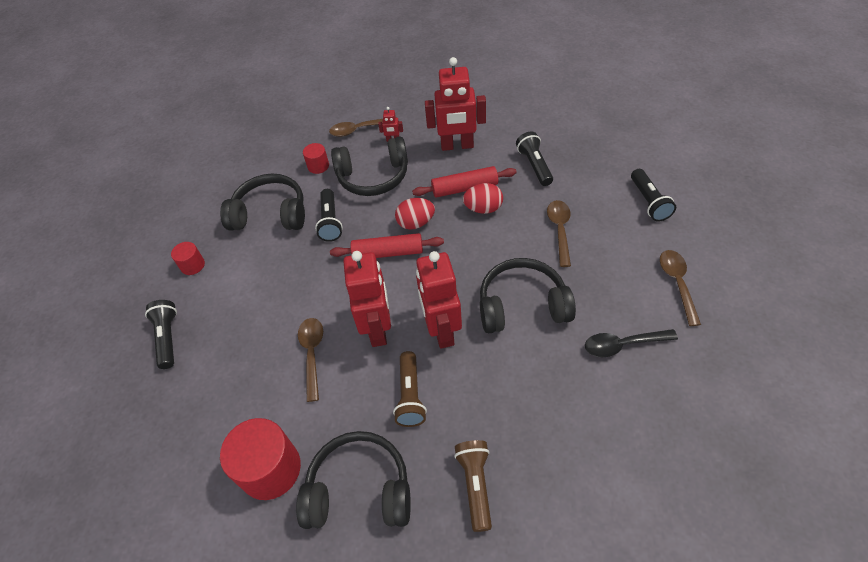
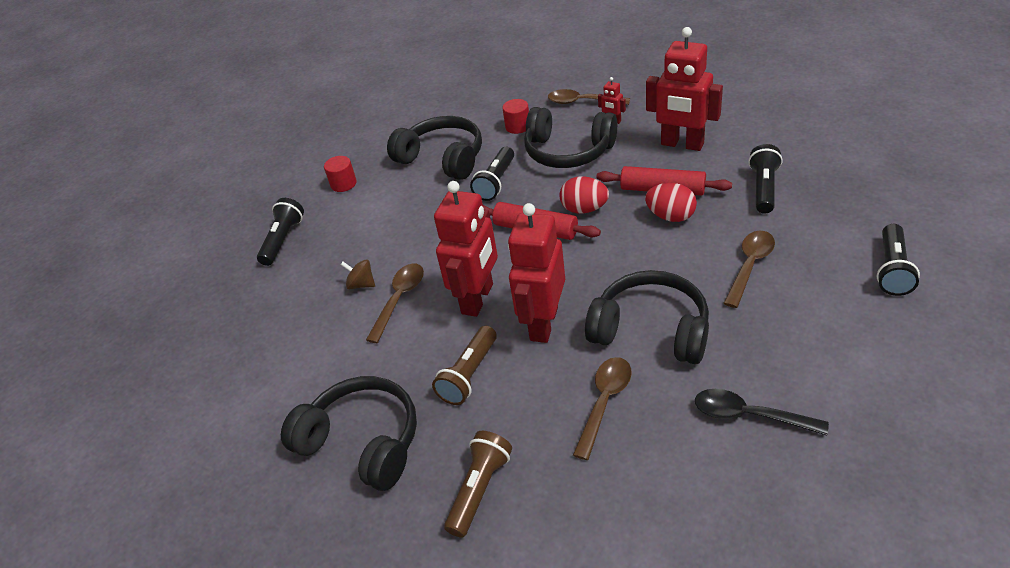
camera: 30 degrees right, 10 degrees down
(270, 353) = (361, 284): none -> brown spinning top
(270, 469) = (296, 388): red cylinder -> none
(677, 283) = (870, 373): brown spoon -> brown spoon (604, 402)

